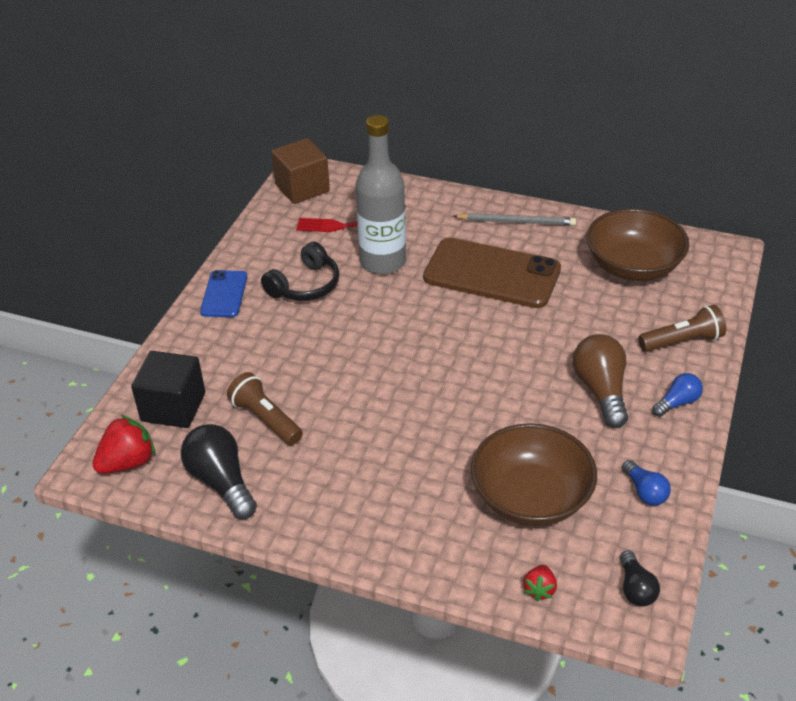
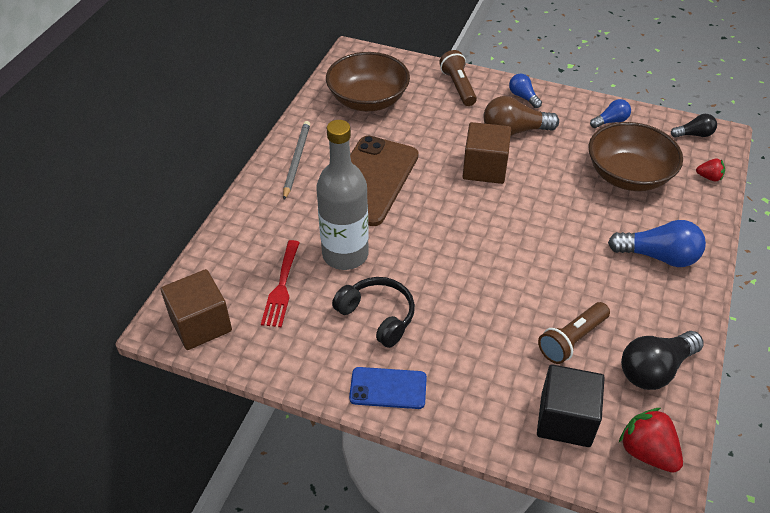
camera: 90 degrees left, 5 degrees up
(385, 509) = (658, 256): none -> blue light bulb
(525, 362) = (484, 168): none -> brown cube

